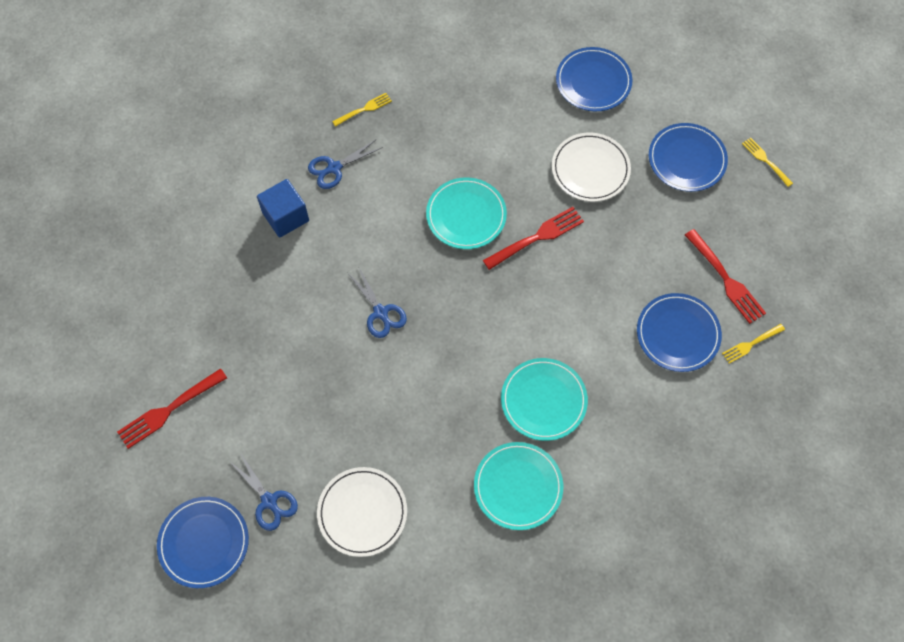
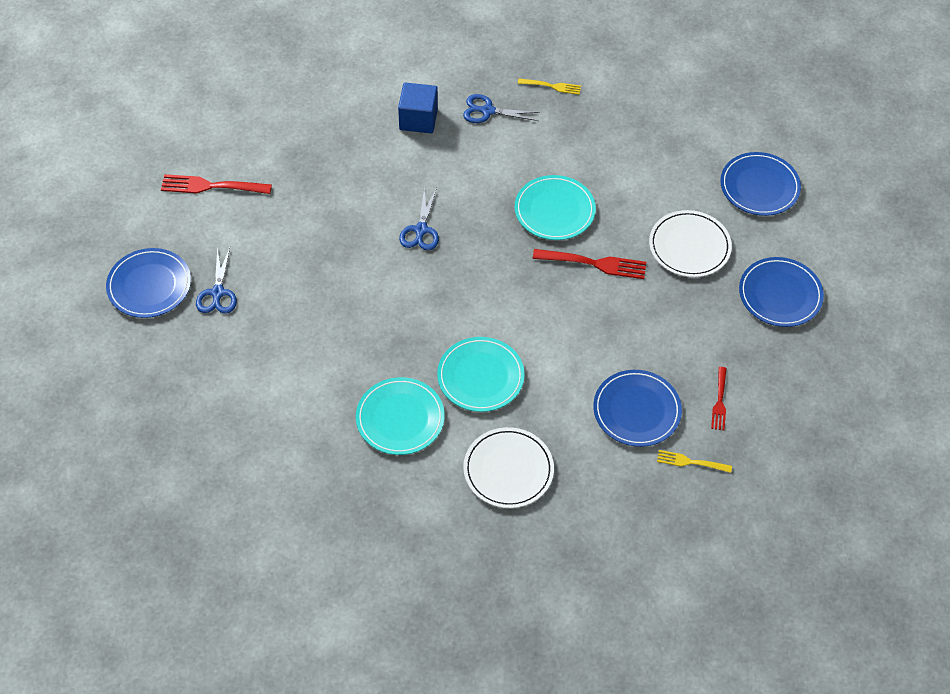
camera: 40 degrees right, 10 degrees down
(362, 512) = (272, 349): white plate -> white plate (508, 470)
(725, 278) = (719, 401): red fork -> red fork, size x0.60
(766, 161) = (850, 342): yellow fork -> none

